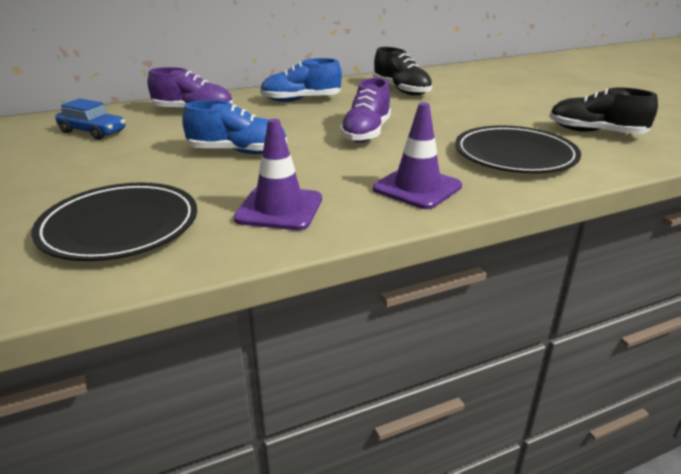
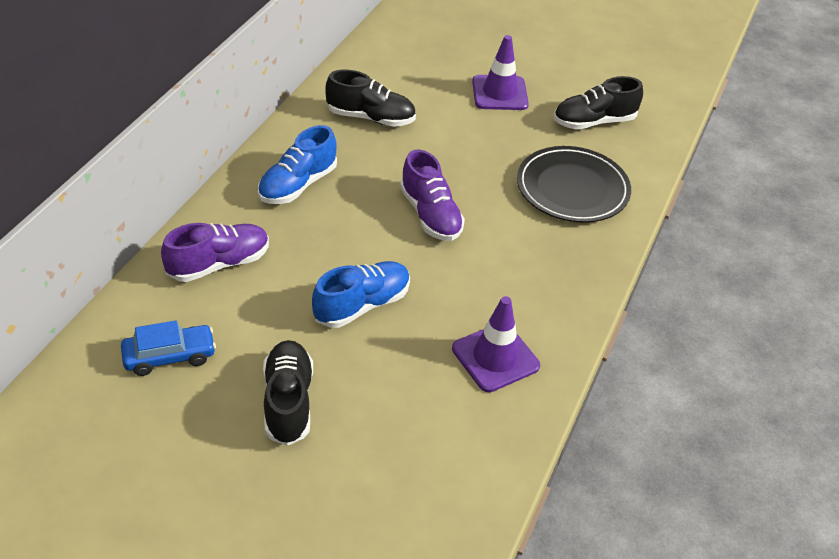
camera: 45 degrees left, 15 degrees up
(105, 171) = (288, 402): none -> black shoe
(119, 226) = (414, 452): black plate -> none
(417, 188) = (554, 273): purple traffic cone -> purple traffic cone (499, 93)

